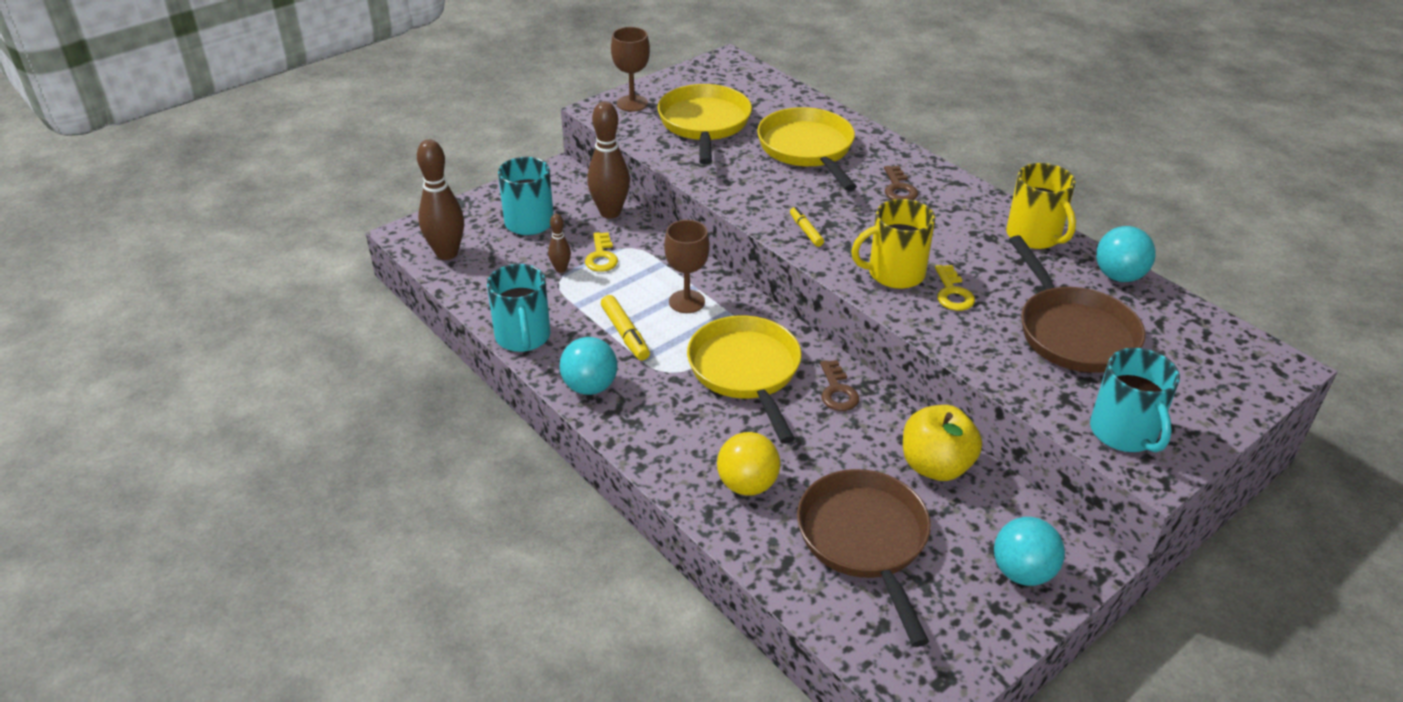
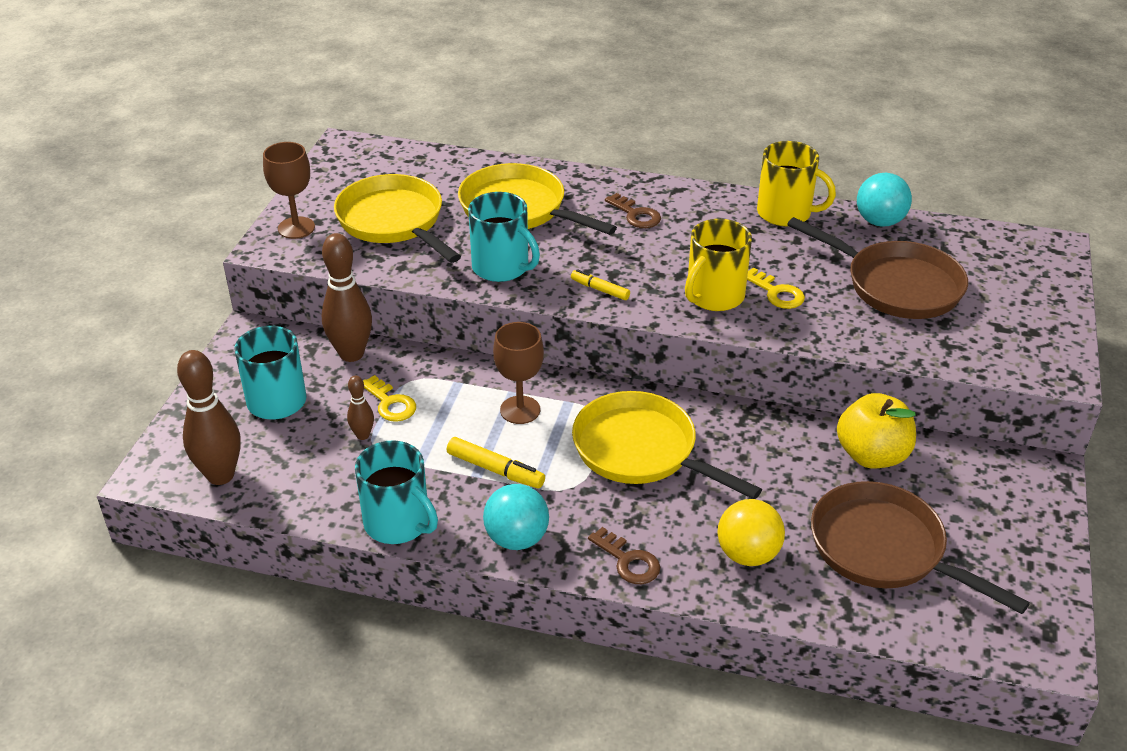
camera: 35 degrees left, 0 degrees up
(837, 391) = (733, 429): brown key -> brown key (628, 561)
(1022, 572) = (1015, 509): turquoise ball -> none
(1124, 433) = (1012, 352): turquoise mug -> turquoise mug (502, 267)

